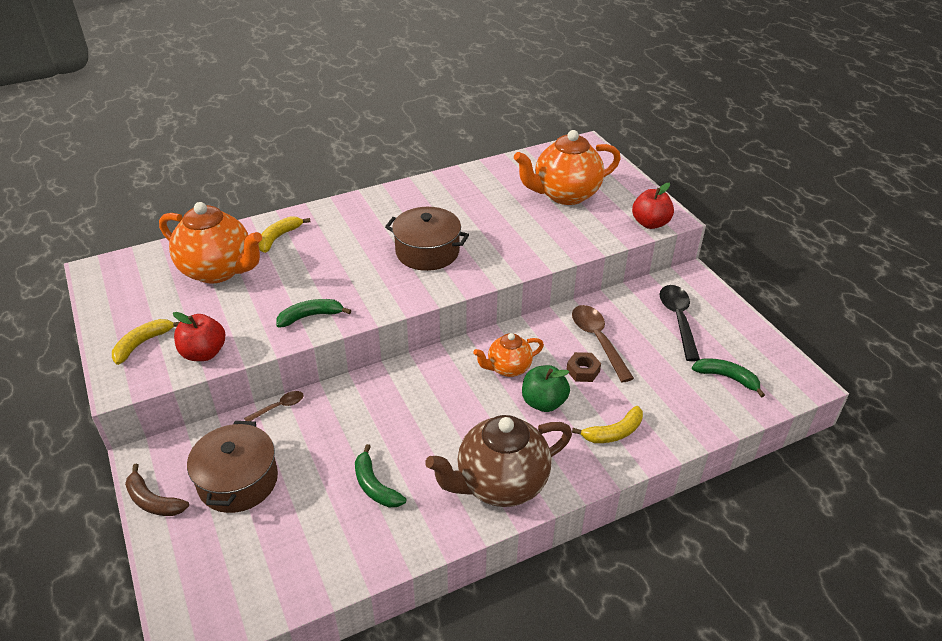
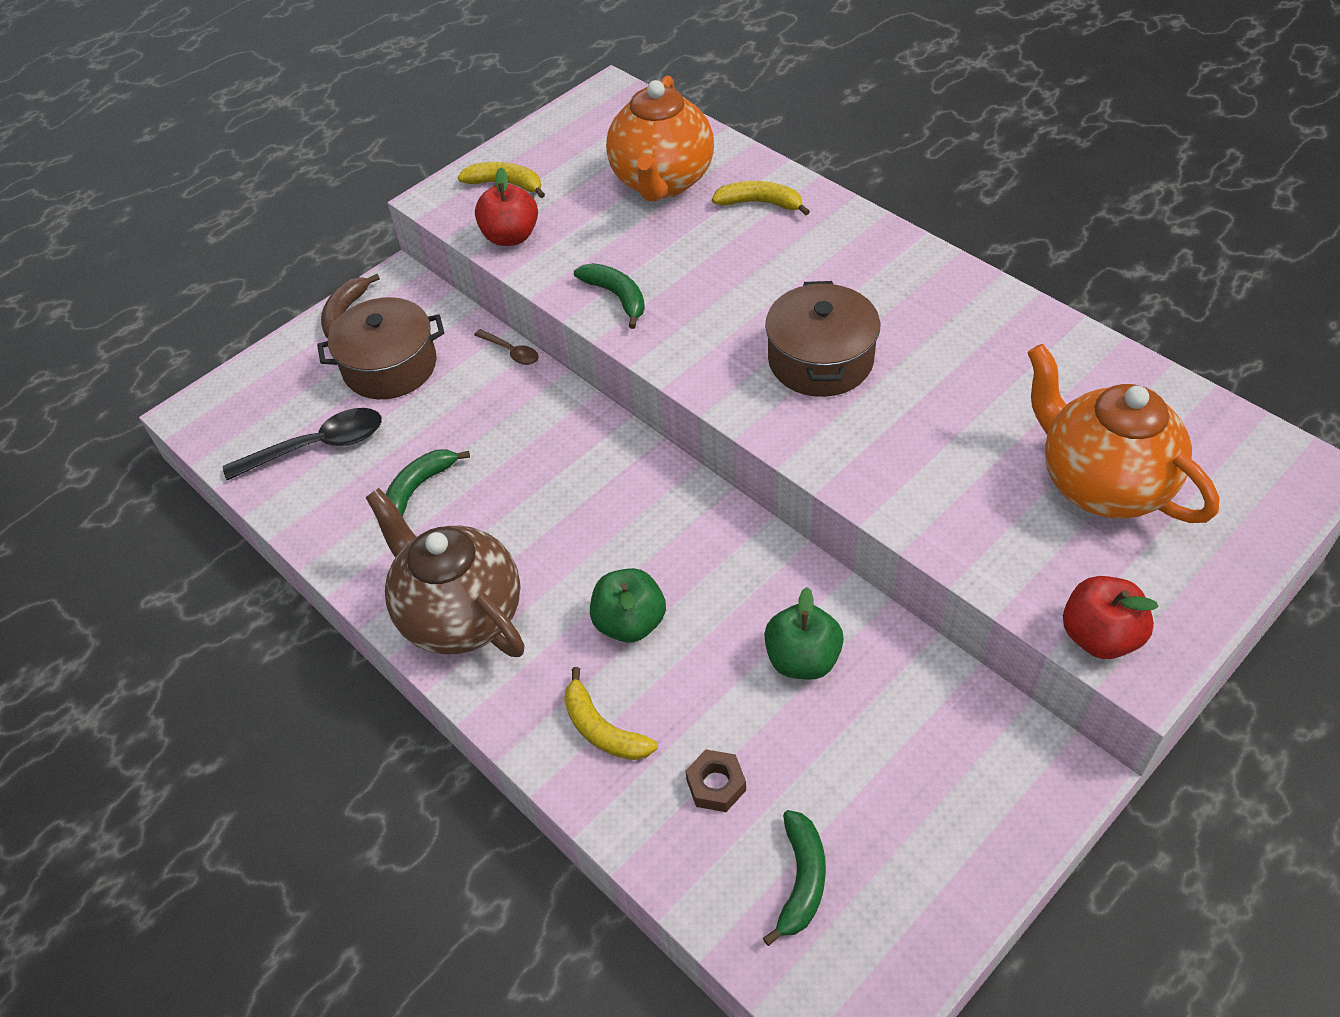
camera: 75 degrees right, 10 degrees up
(508, 368) = (682, 559): orange teapot -> none
(583, 371) = (719, 656): brown nut -> brown nut (716, 785)
(597, 340) = (802, 659): brown spoon -> green apple
(678, 319) = (922, 772): black spoon -> black spoon (318, 446)

